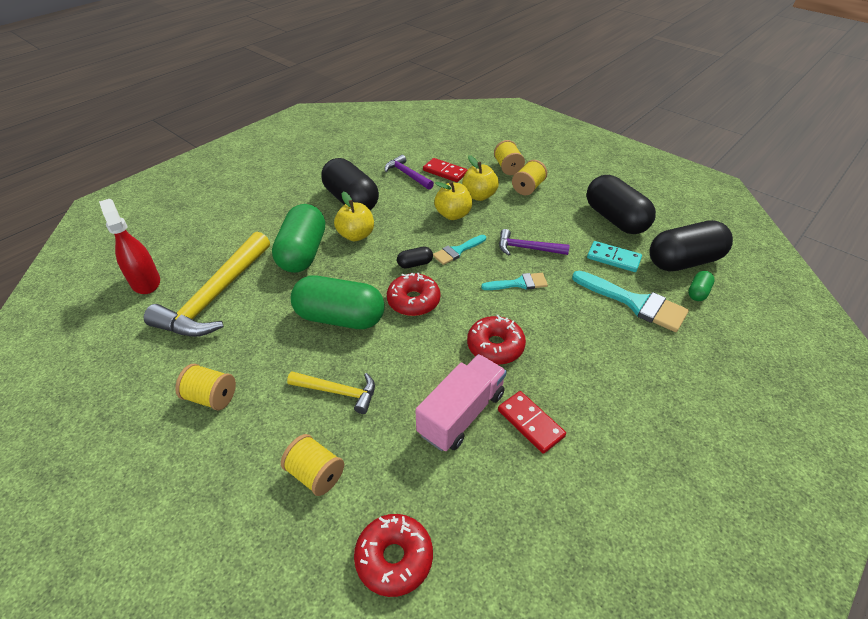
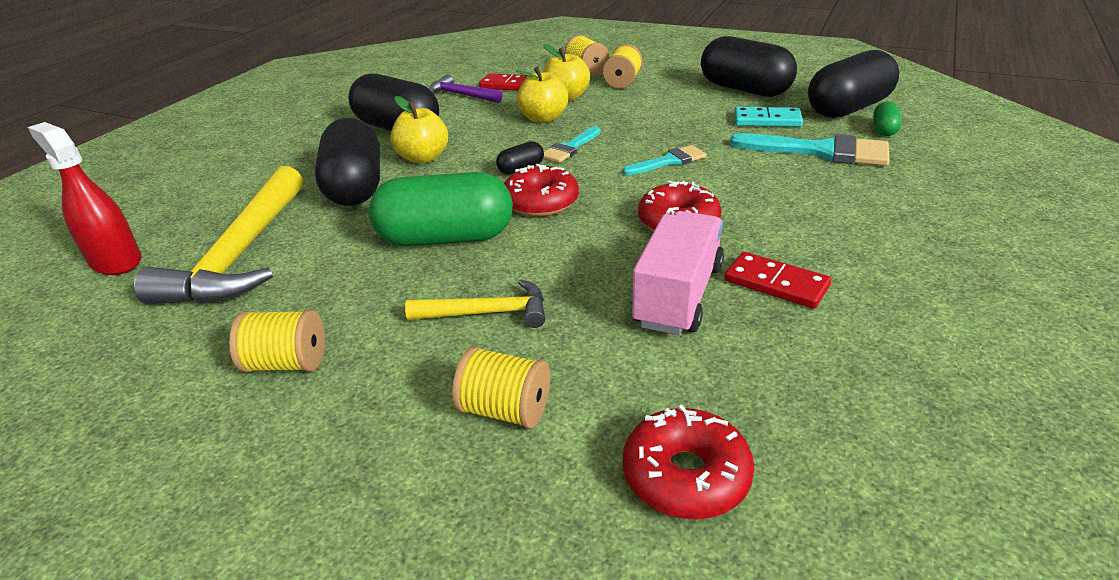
camera: 15 degrees left, 10 degrees down
(303, 253) = (355, 187): green capsule -> black capsule
(527, 248) = (658, 130): purple hammer -> none

